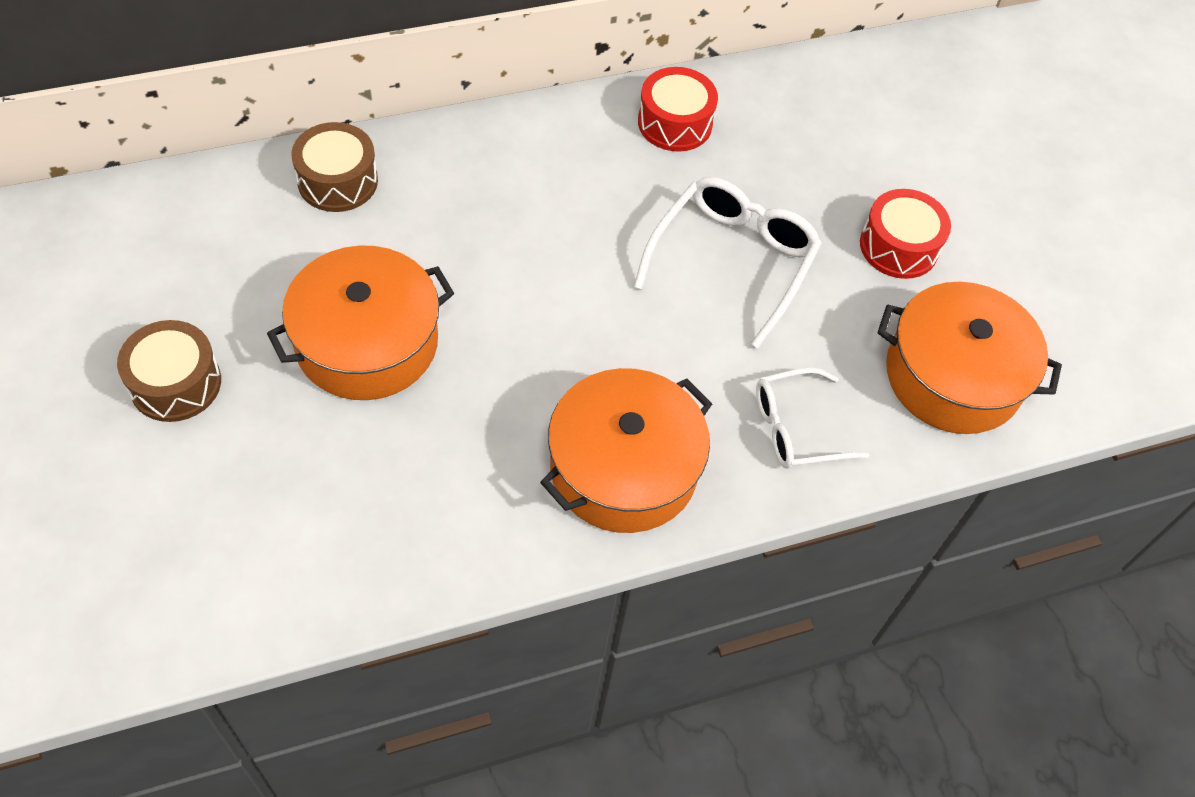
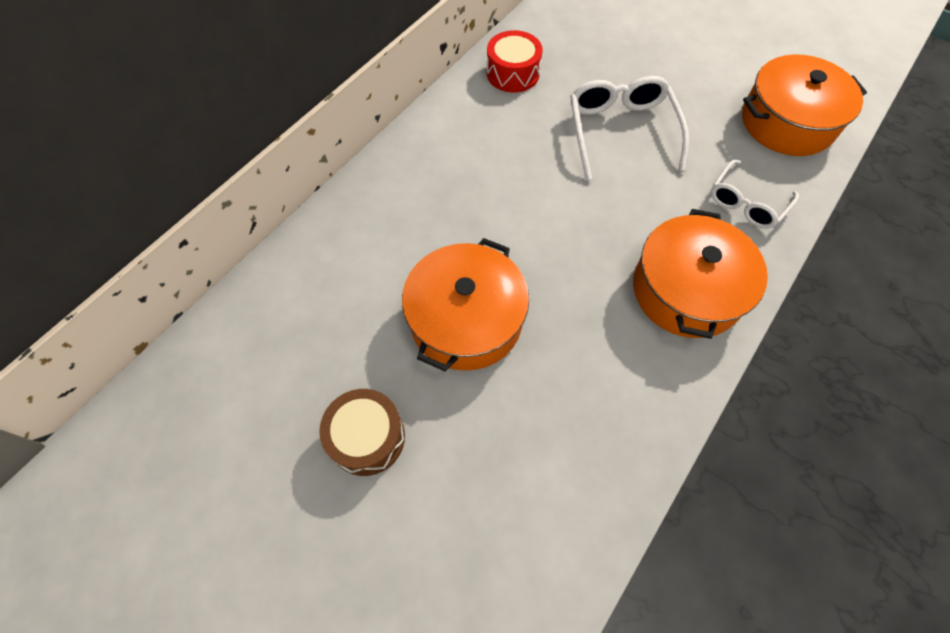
camera: 30 degrees left, 5 degrees up
(337, 181) = (347, 229): brown drum -> none
(898, 246) = (692, 71): red drum -> none

